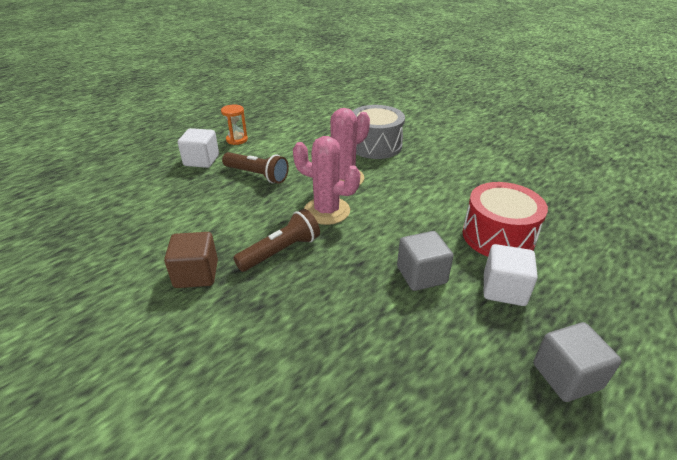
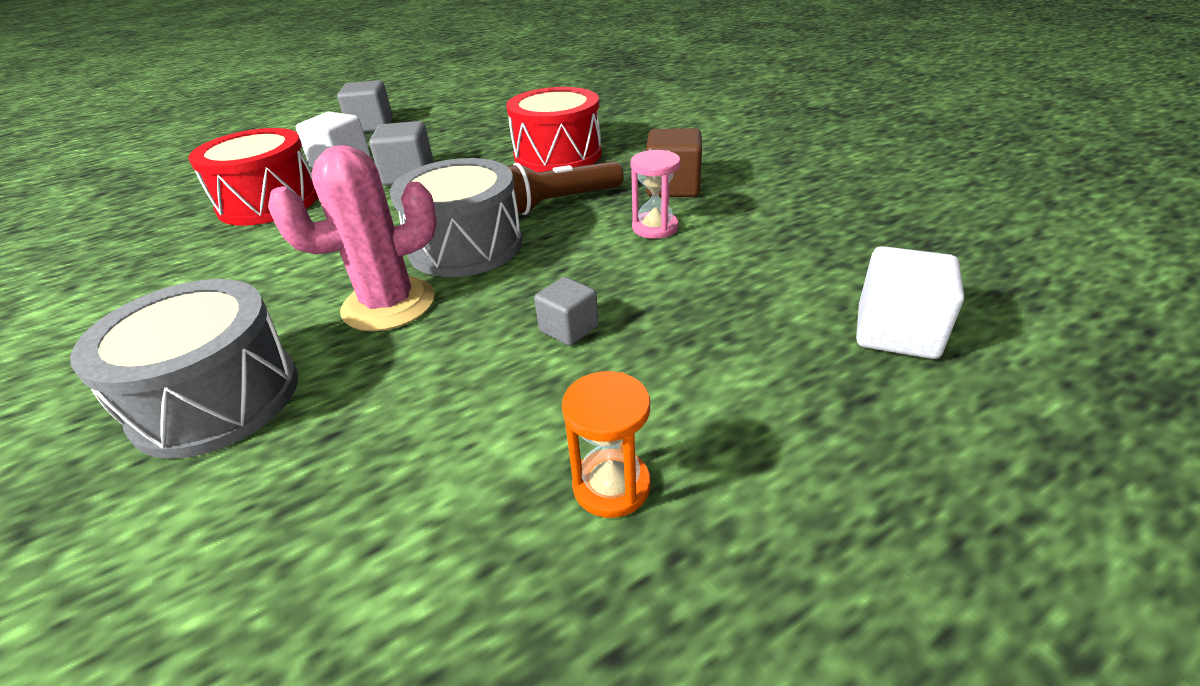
camera: 165 degrees left, 0 degrees up
(201, 160) = (716, 393): white cube -> white cube (896, 333)
(215, 232) = (655, 227): none -> pink hourglass
(257, 175) = (569, 329): brown flashlight -> grey cube
(301, 318) = (558, 155): none -> red drum
(327, 211) = (466, 246): pink cactus -> grey drum

